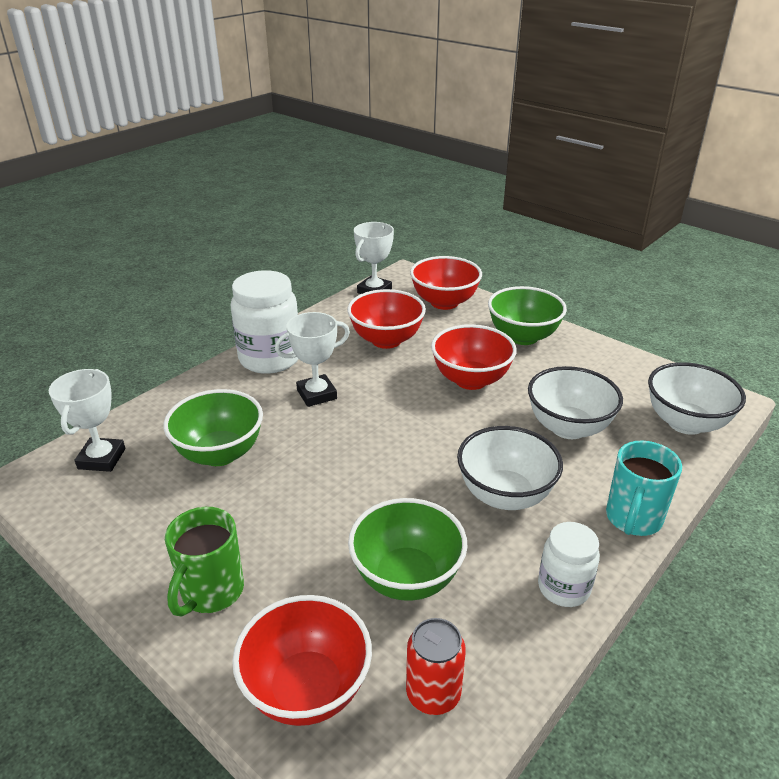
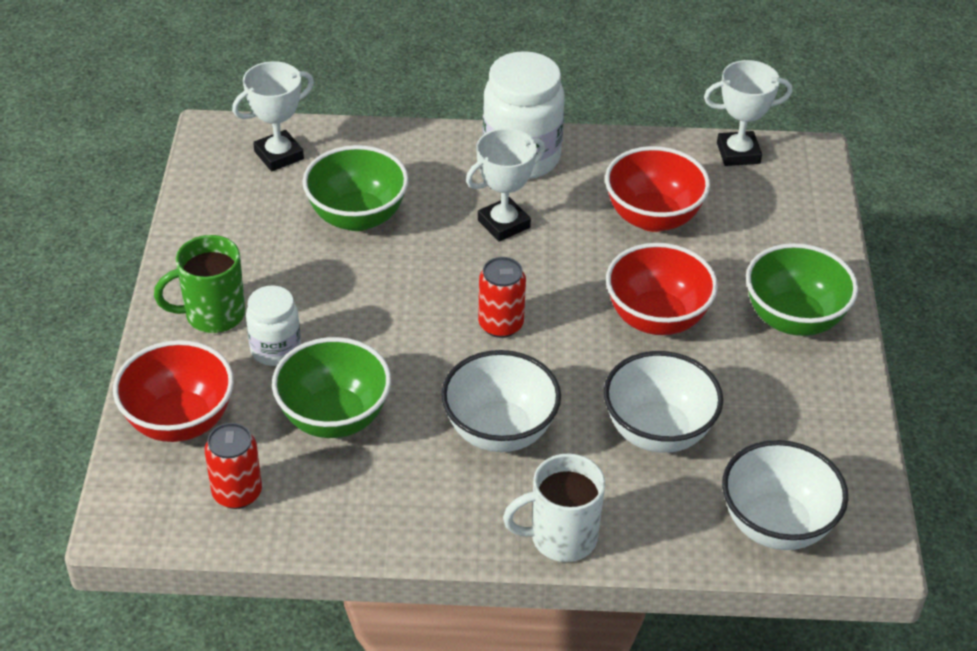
camera: 50 degrees right, 10 degrees up
(316, 394) = (503, 224): white trophy -> white trophy turned 60 degrees counterclockwise
(405, 442) = (500, 324): none -> red can
(444, 302) = (786, 220): red bowl -> none
(563, 588) = (419, 523): white jar -> white jar (275, 349)
(633, 519) = (561, 538): turquoise mug -> white mug

